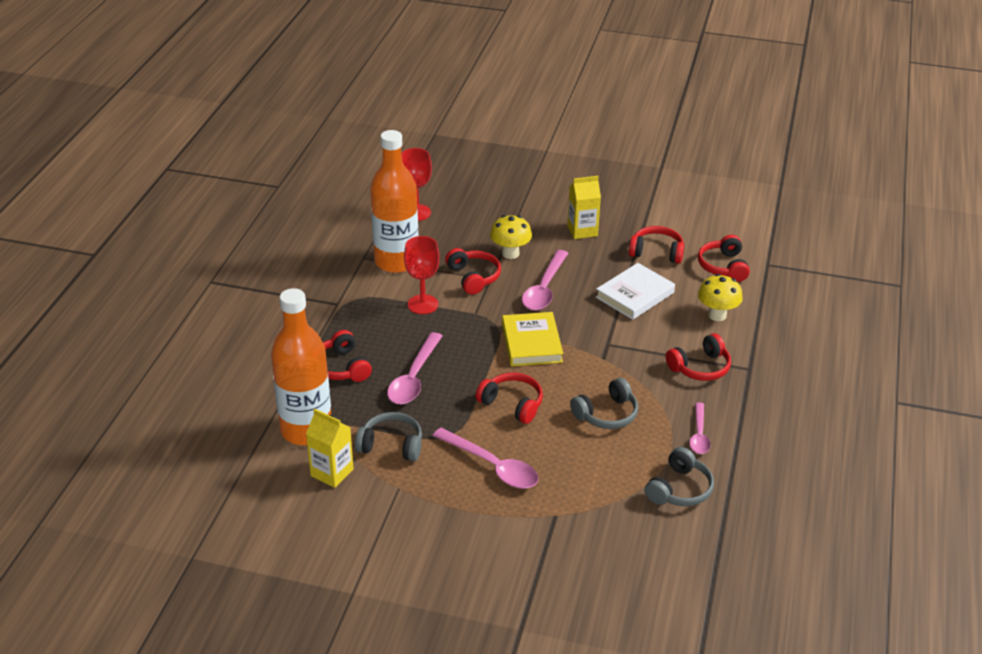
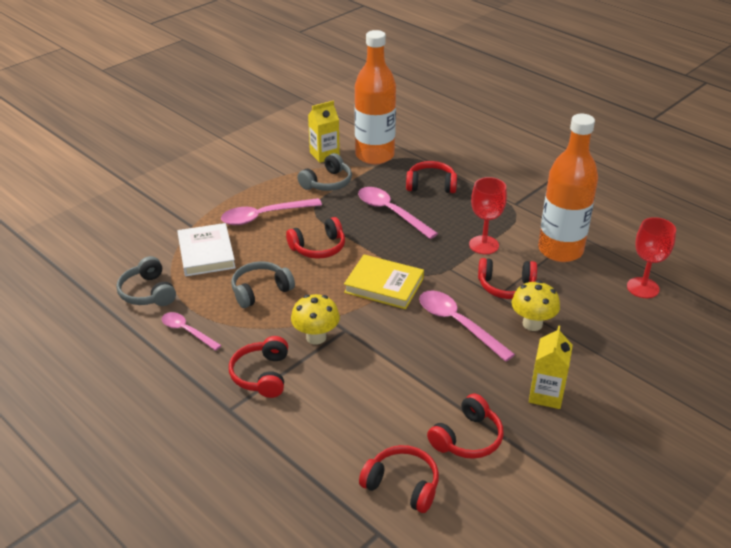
camera: 120 degrees right, 0 degrees up
(607, 414) = (260, 290): grey headphones -> grey headphones turned 60 degrees clockwise
(634, 295) = (403, 382): white book -> white book (206, 253)
(717, 315) = (324, 430): yellow mushroom -> yellow mushroom (316, 337)

